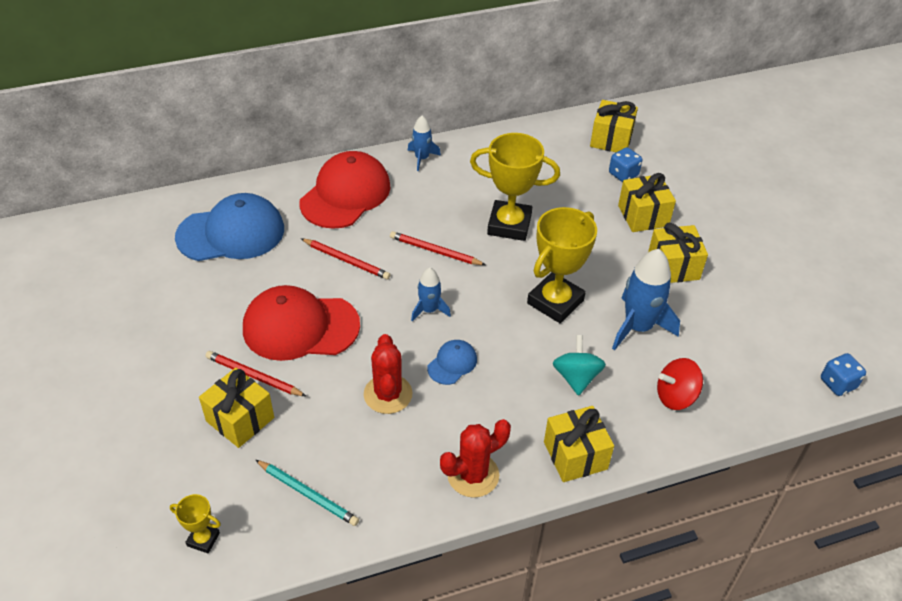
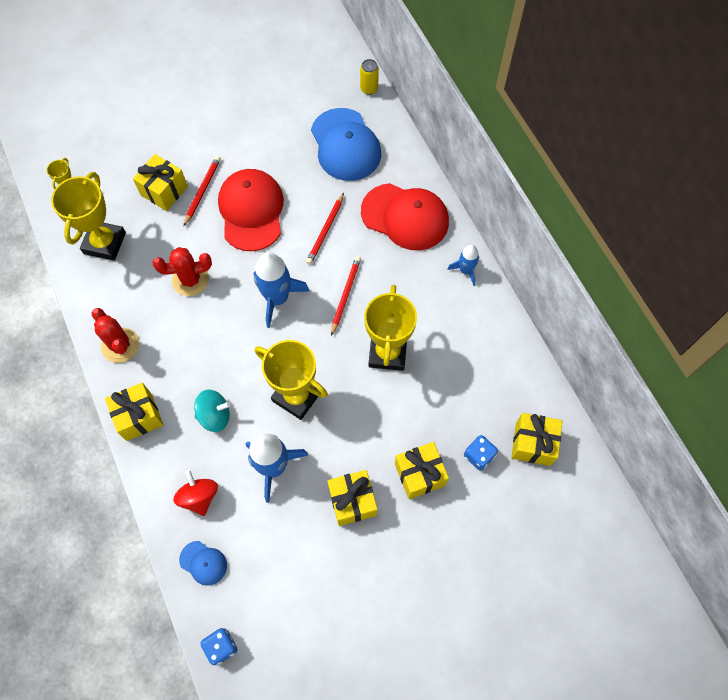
camera: 85 degrees right, 20 degrees up
(156, 205) = (369, 89): none -> yellow can
(308, 494) = (104, 243): turquoise pencil -> yellow trophy
(429, 310) = (277, 298): blue rocket -> blue rocket, size x1.78
(452, 363) = (223, 321): blue cap -> blue cap (203, 563)

